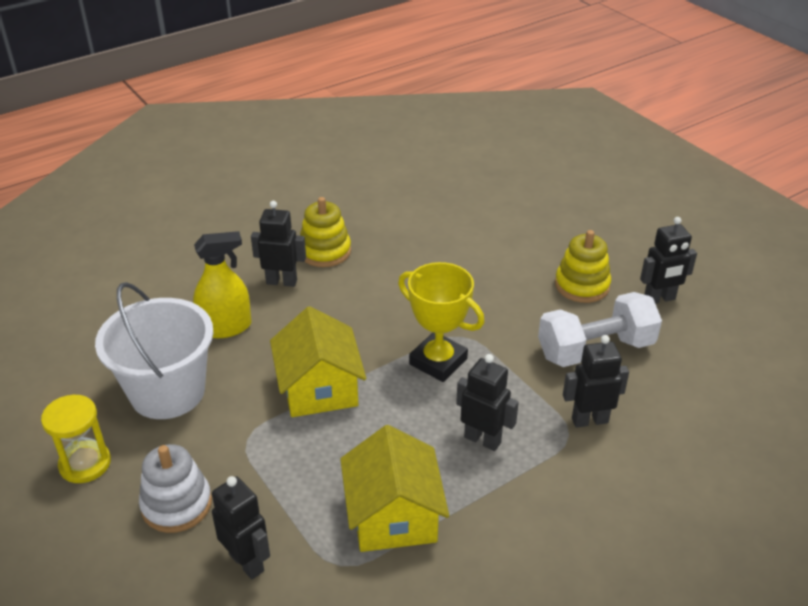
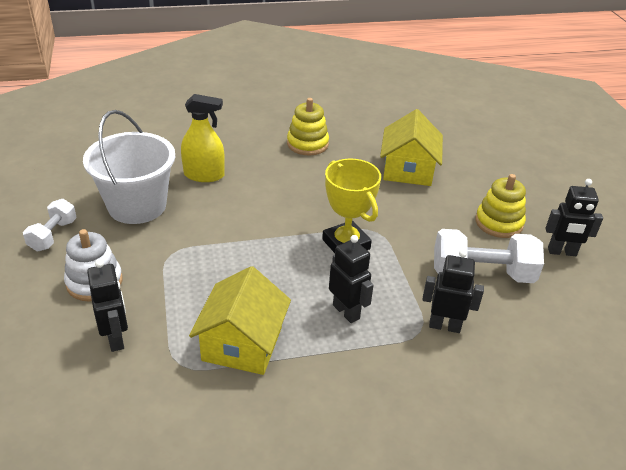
camera: 20 degrees right, 0 degrees up
(85, 464) = (53, 235): yellow hourglass -> white dumbbell
(281, 282) = (263, 156): black robot -> none
(319, 388) = (244, 235): yellow house -> yellow house (408, 169)

